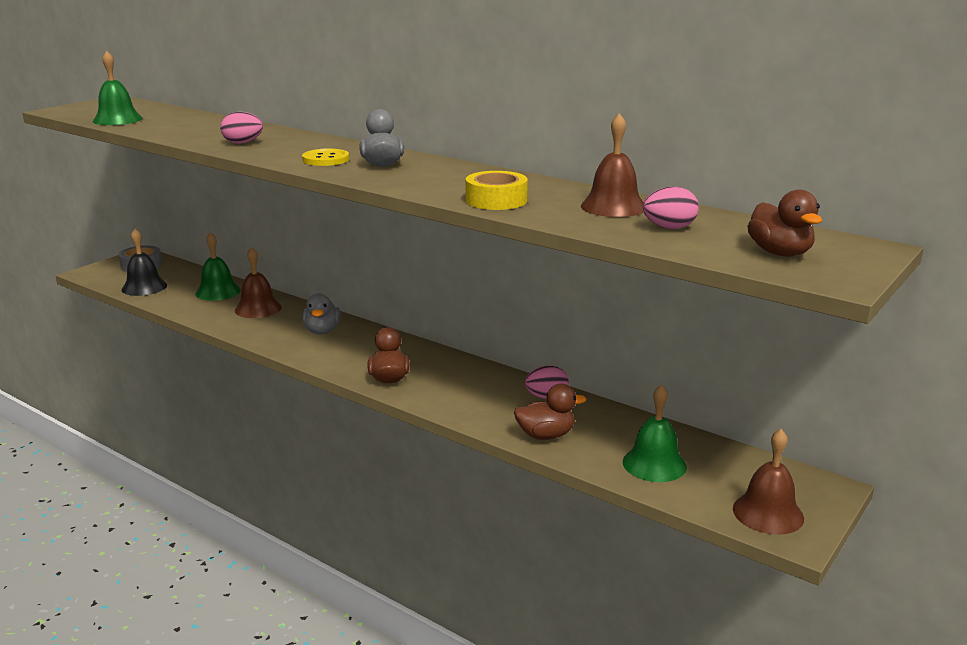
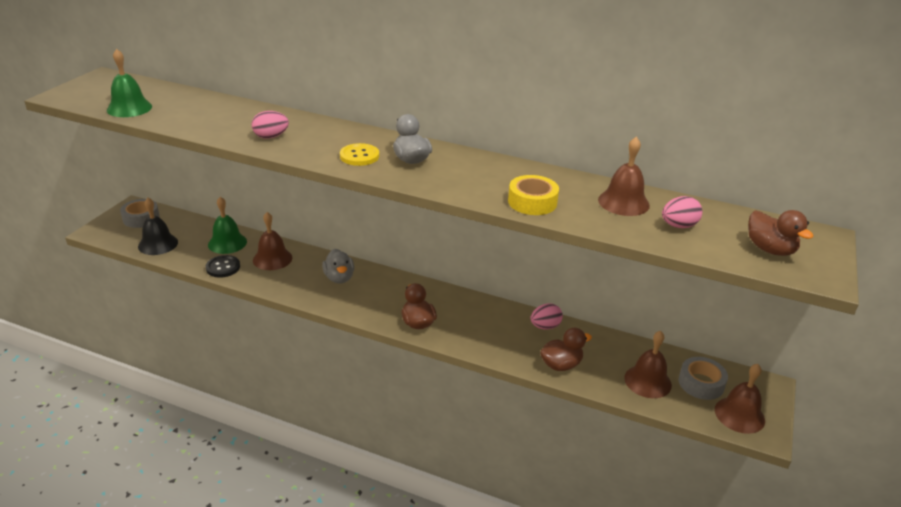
camera: 15 degrees left, 10 degrees up
(199, 311) = (223, 267): none -> black button
(654, 464) = (647, 381): green bell -> brown bell
(729, 474) = (701, 383): none -> grey tape

